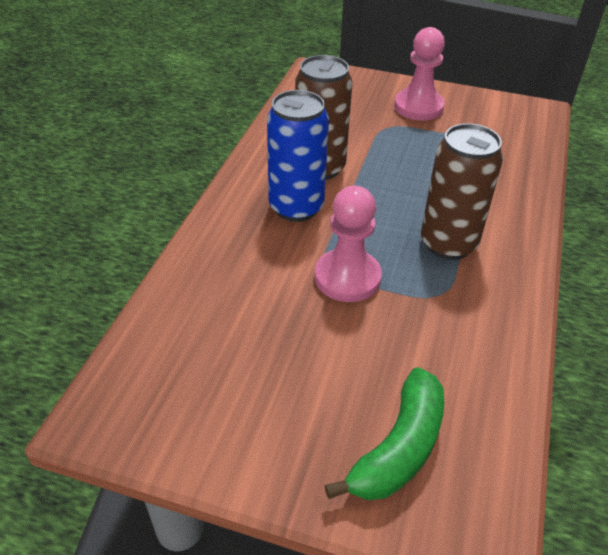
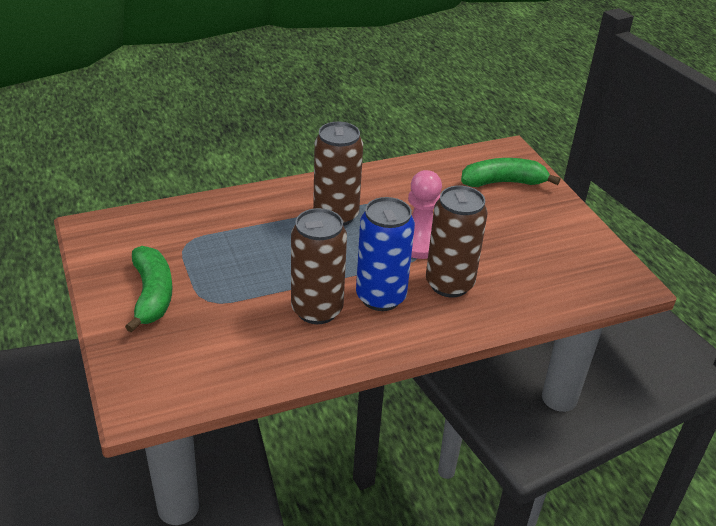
camera: 130 degrees left, 5 degrees down
(265, 259) = (449, 284): none -> brown can
(418, 107) = (152, 295): pink pawn -> green banana

